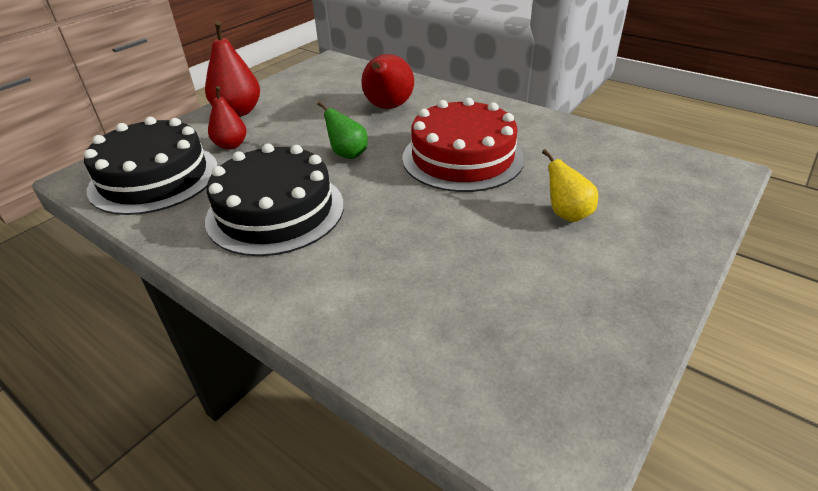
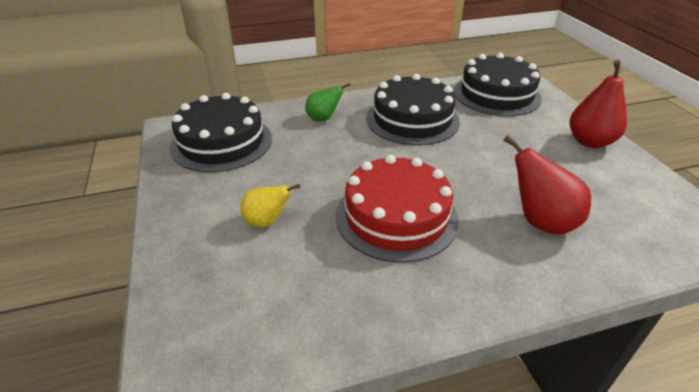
camera: 125 degrees right, 0 degrees up
(231, 145) = (522, 125): red pear -> none
(348, 154) = (460, 165): green pear -> green pear (323, 119)
(510, 348) = (221, 142): none -> black cake

